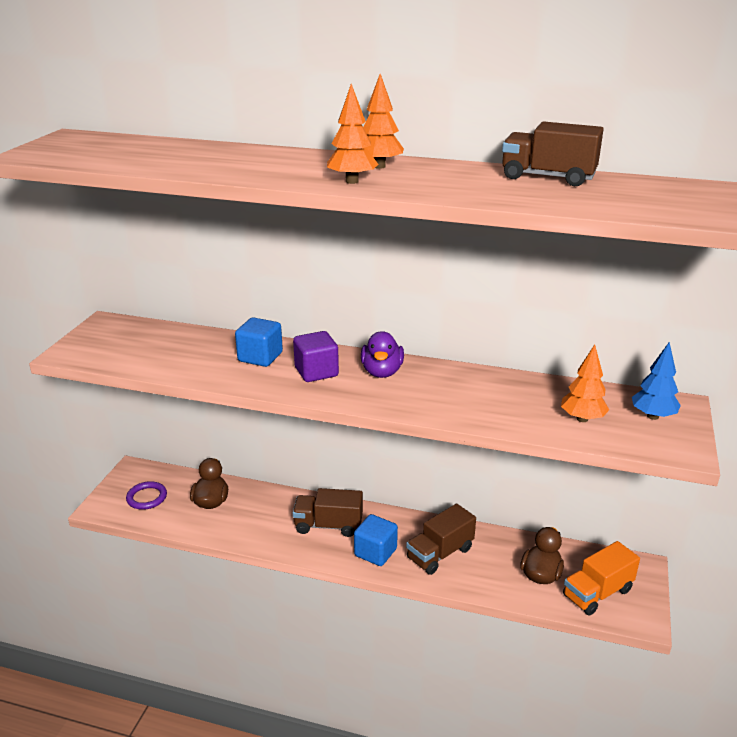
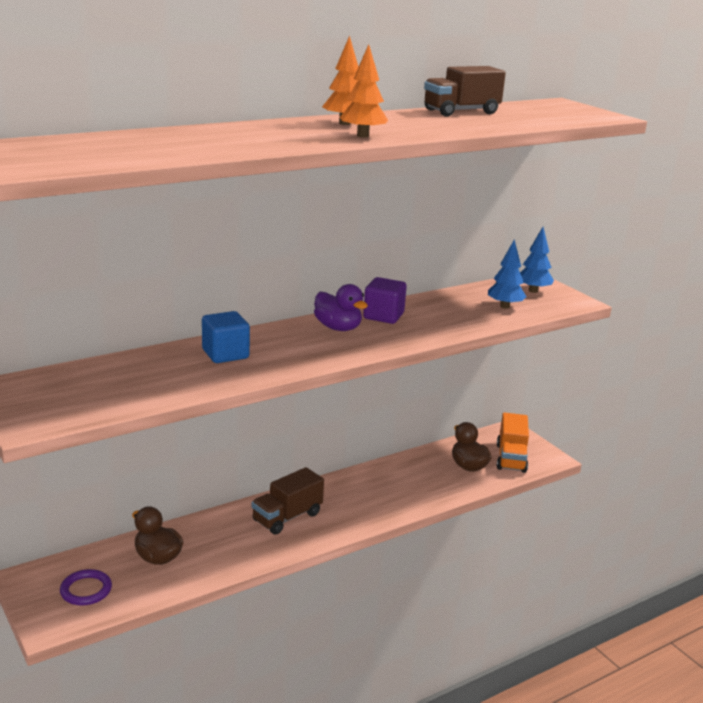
camera: 50 degrees left, 5 degrees down
(316, 372) = (292, 346): purple cube -> purple cube (383, 316)
(375, 552) = (350, 514): blue cube -> none
(440, 553) = (392, 489): brown truck -> none
(582, 419) = (504, 306): orange tree -> blue tree

